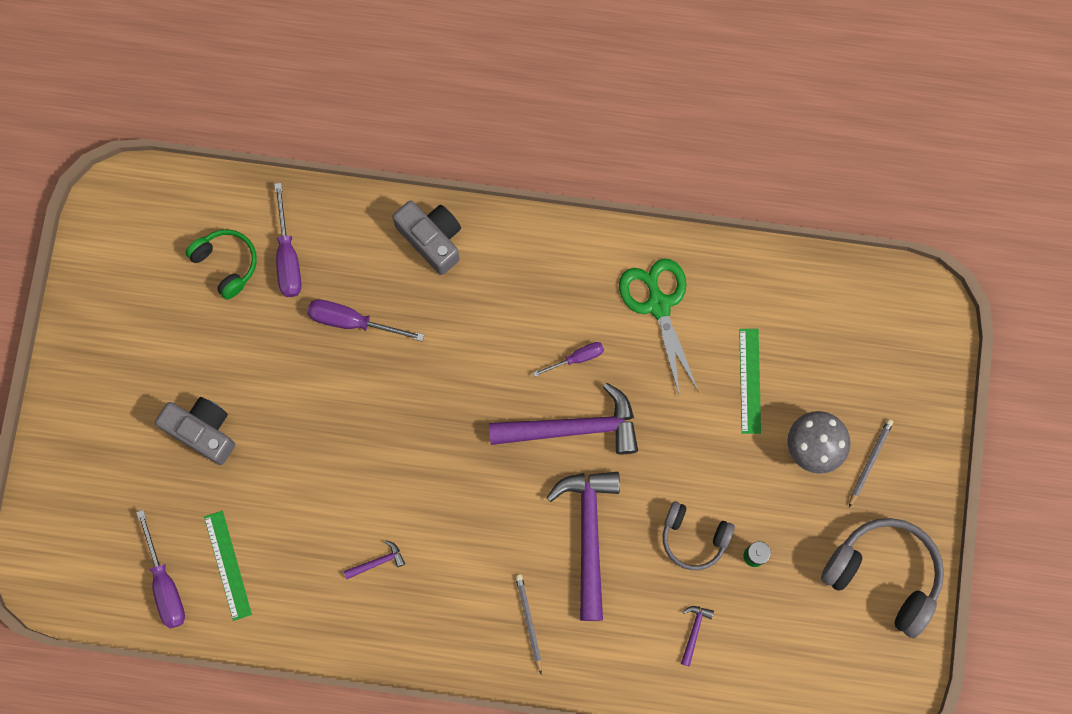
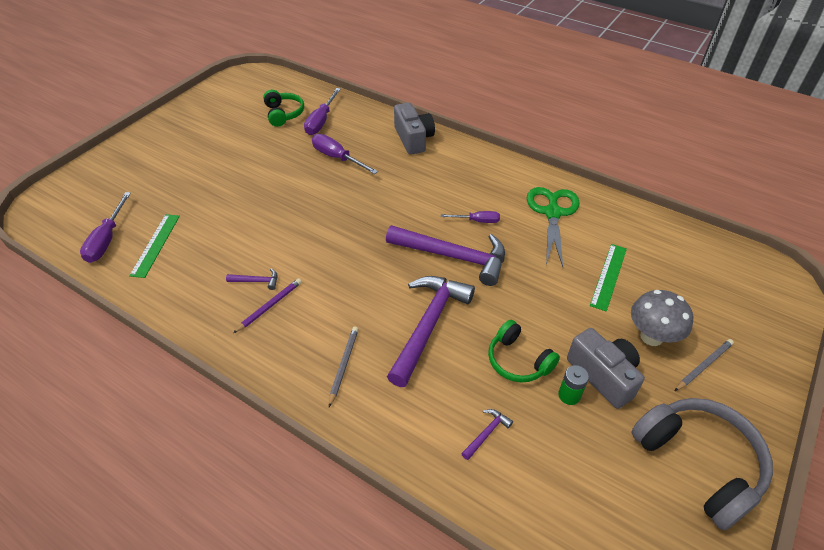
camera: 25 degrees right, 30 degrees down
(202, 431) = (204, 175): grey camera -> grey camera (603, 375)
(412, 587) = (269, 306): none -> purple pencil
(693, 538) = (518, 361): grey headphones -> green headphones

